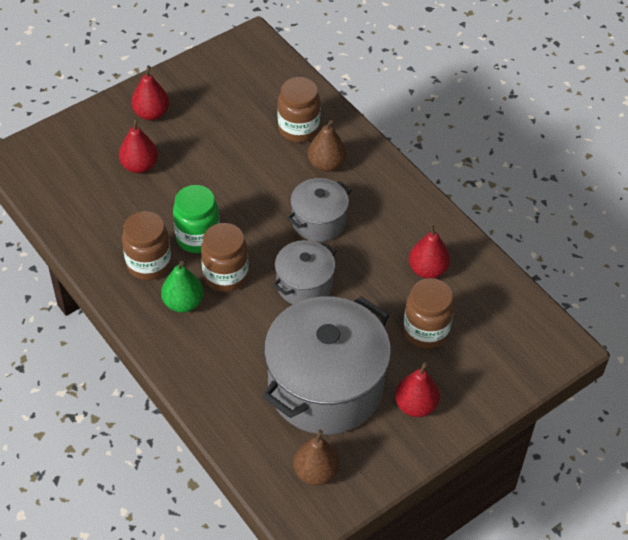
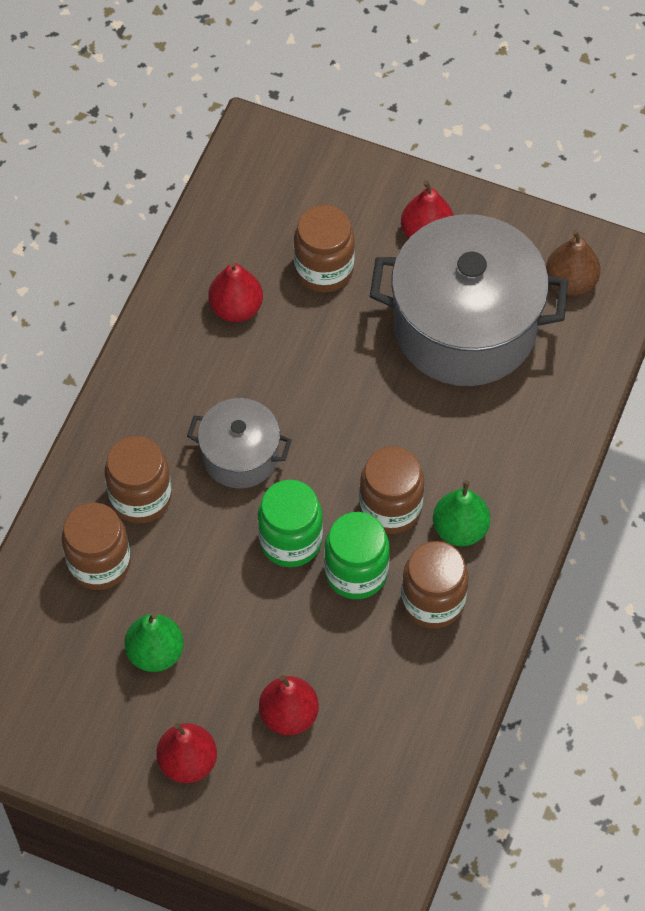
camera: 120 degrees left, 10 degrees up
(224, 128) = (155, 652): none -> green pear
(243, 217) = (290, 541): none -> green jar
(304, 285) = (345, 419): grey pot -> none
(326, 164) = (141, 497): brown pear -> brown jar

